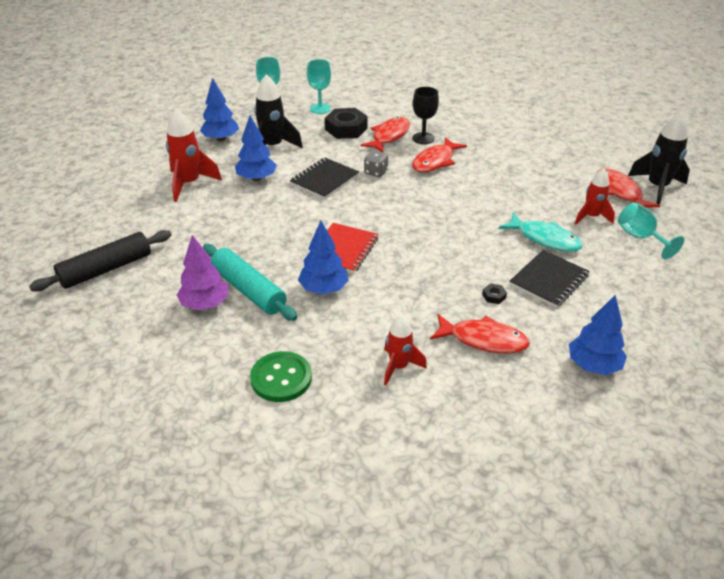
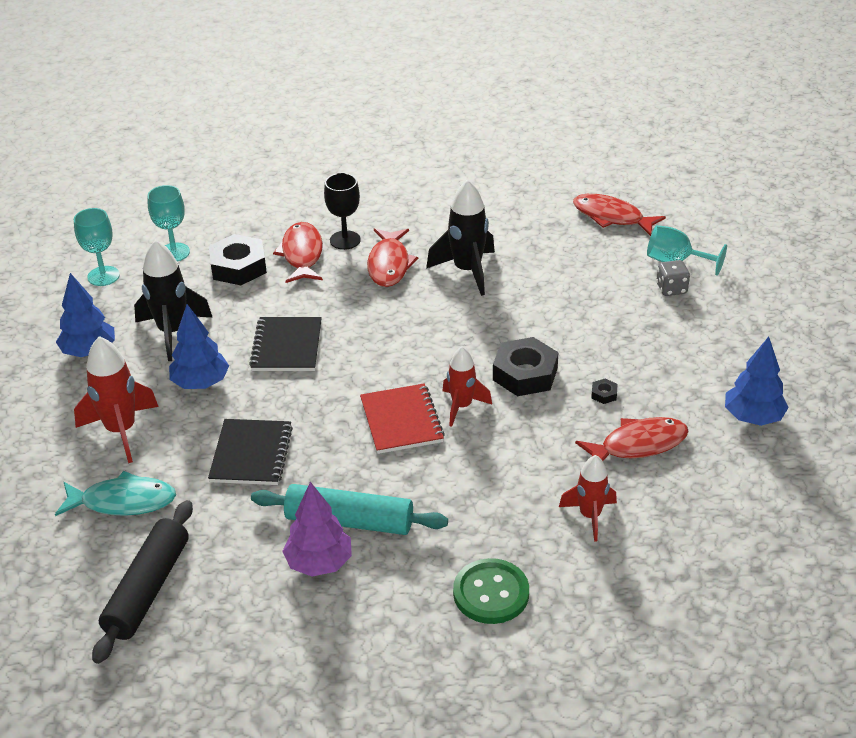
camera: 35 degrees left, 0 degrees up
(324, 289) = (429, 476): blue tree -> none
(376, 172) = (336, 309): grey dice -> grey dice (671, 289)
(452, 259) = (525, 374): none -> black nut
(545, 239) = (591, 306): turquoise fish -> turquoise fish (123, 501)
(549, 280) = (637, 350): black notebook -> black notebook (251, 454)
(591, 217) = (611, 259): red rocket -> red rocket (462, 406)
(657, 187) = (641, 196): black rocket -> black rocket (467, 271)

